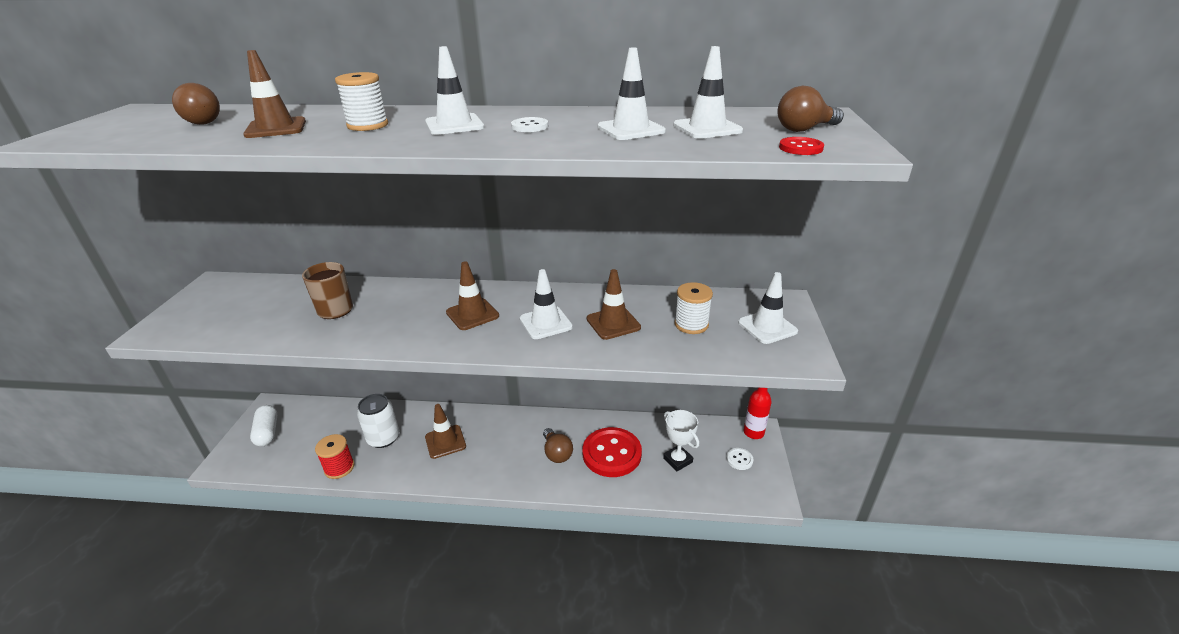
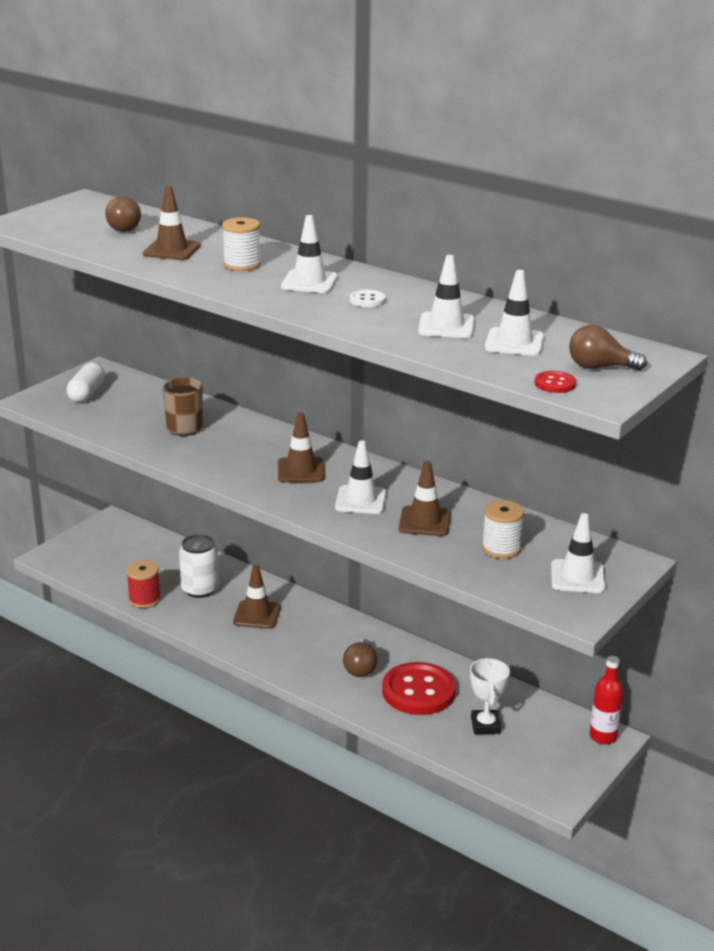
camera: 30 degrees right, 5 degrees down
(267, 432) = (98, 544): white capsule -> white capsule (86, 393)
(739, 459) = (557, 753): white button -> none

